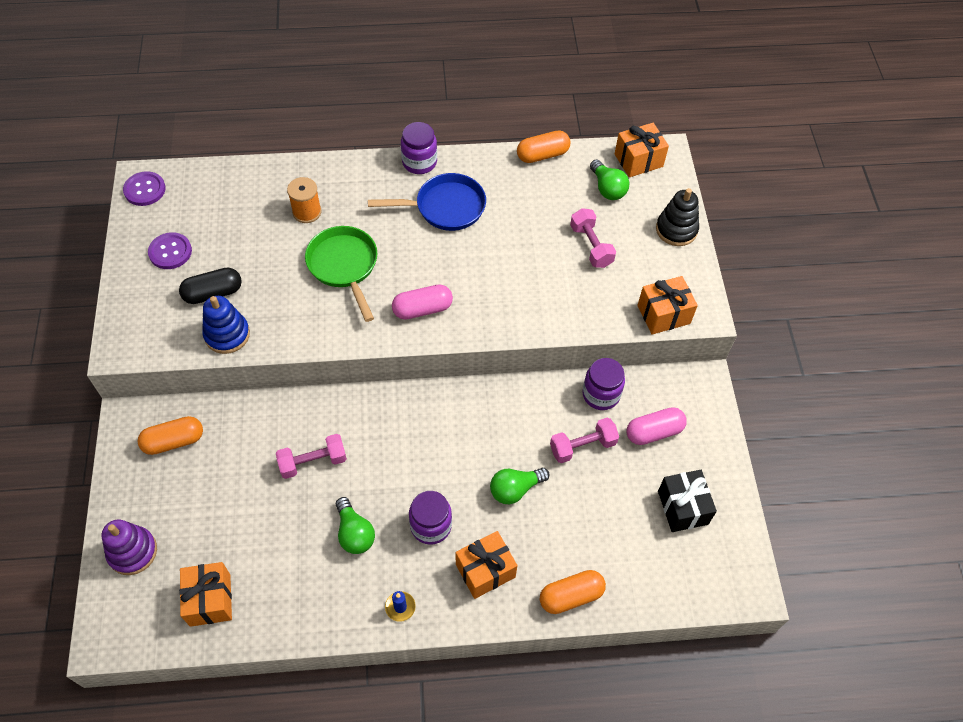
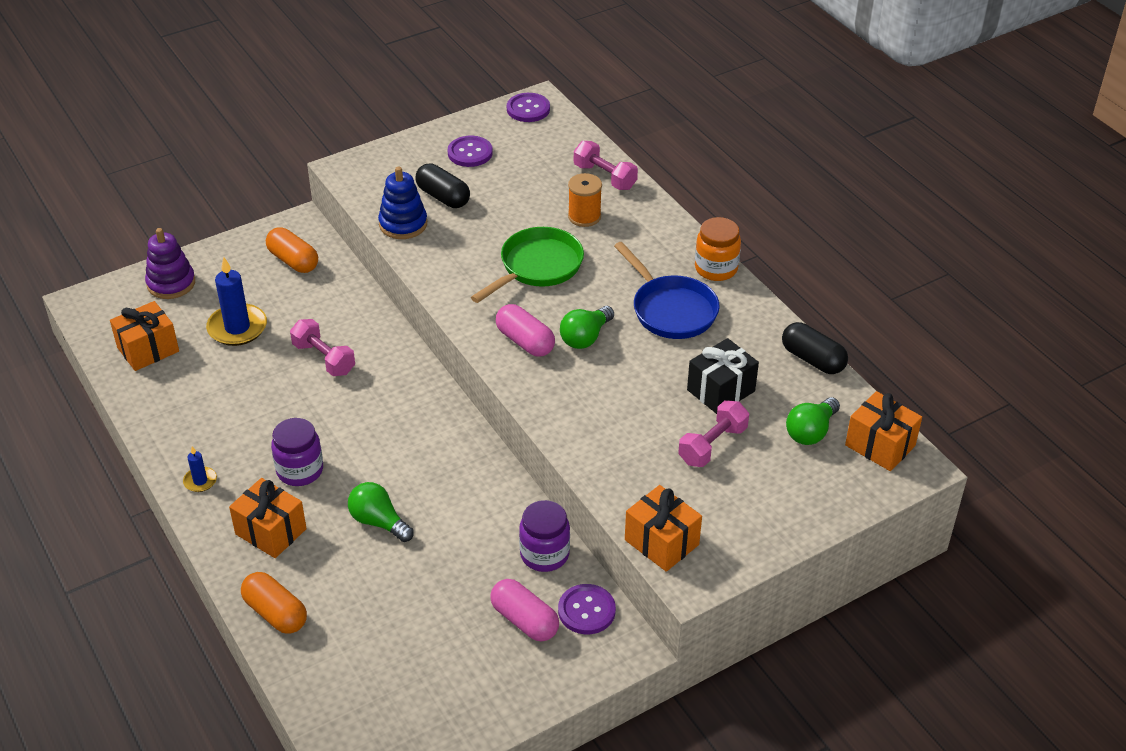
camera: 65 degrees right, 15 degrees down
(230, 516) = (237, 328): none -> blue candle
(354, 533) = (263, 417): green light bulb -> green light bulb (585, 337)
(419, 162) = (716, 268): purple jar -> orange jar
(542, 155) = (813, 359): orange capsule -> black capsule
(582, 446) = (466, 561): pink dumbbell -> pink dumbbell (605, 177)
(662, 391) = (586, 610): none -> purple button
(676, 230) = (800, 515): black stacking toy -> none
(682, 507) = (438, 680): black gift -> black gift (721, 390)

